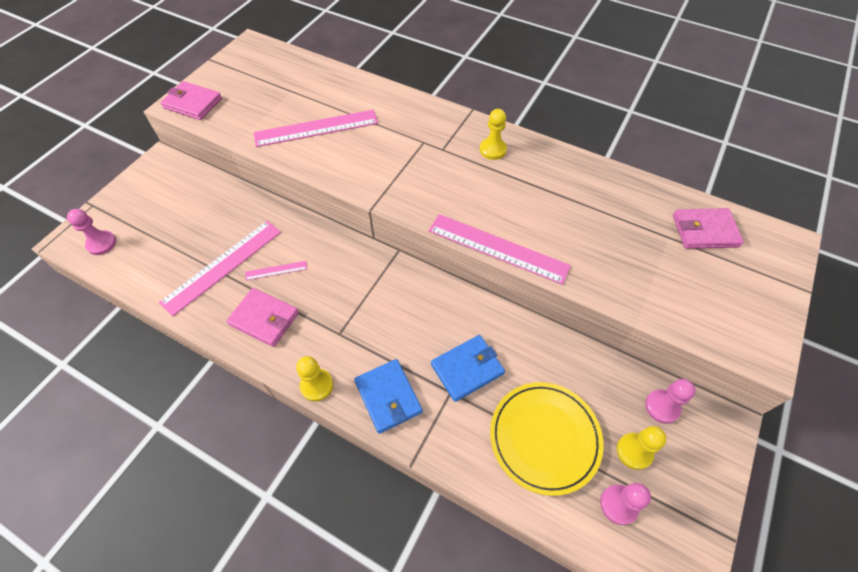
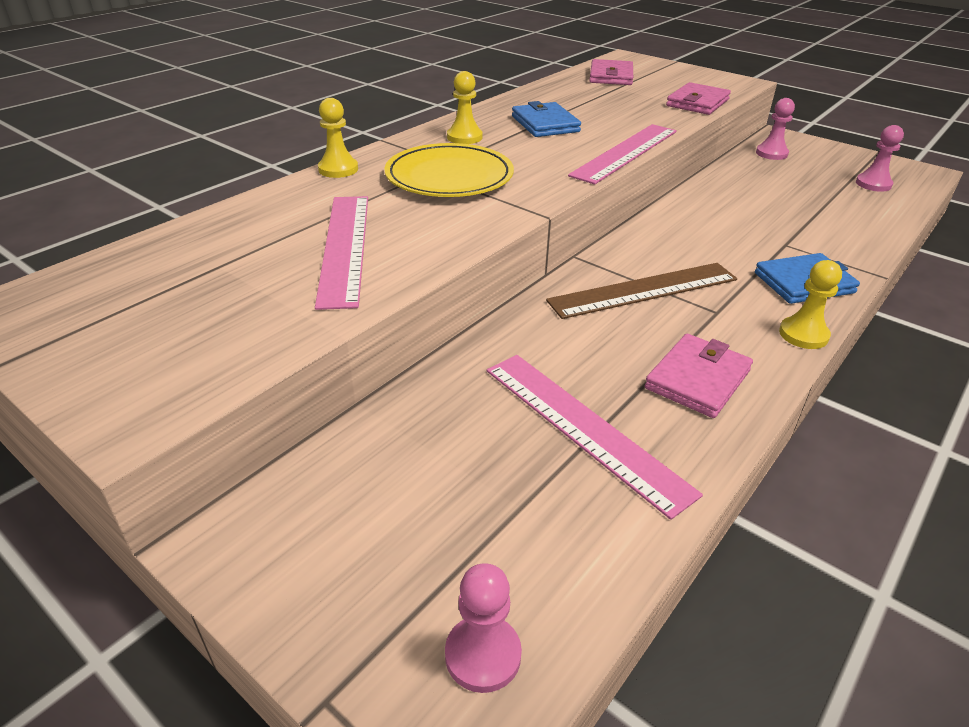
camera: 80 degrees left, 20 degrees down
(193, 103) = (147, 393): pink wallet -> pink wallet (697, 103)
(276, 270) = (600, 364): pink ruler -> none
(360, 291) = (643, 290): none -> brown ruler
(467, 369) = (753, 232): blue wallet -> blue wallet (545, 124)
(544, 438) = (822, 204): yellow plate -> yellow plate (449, 177)
(634, 451) = (819, 170): yellow pawn -> yellow pawn (338, 169)

